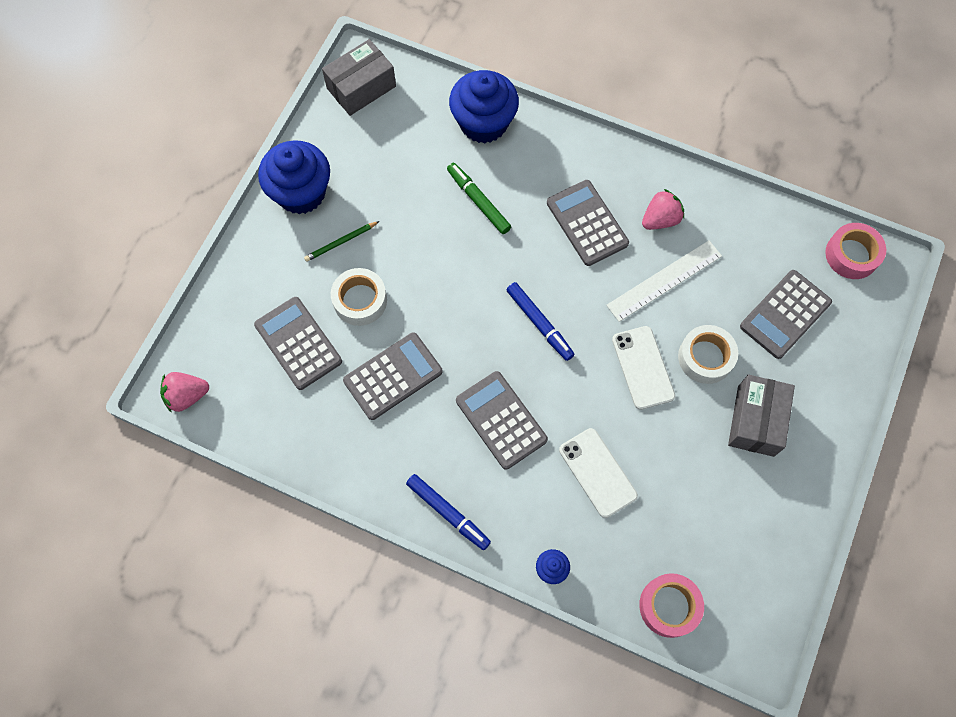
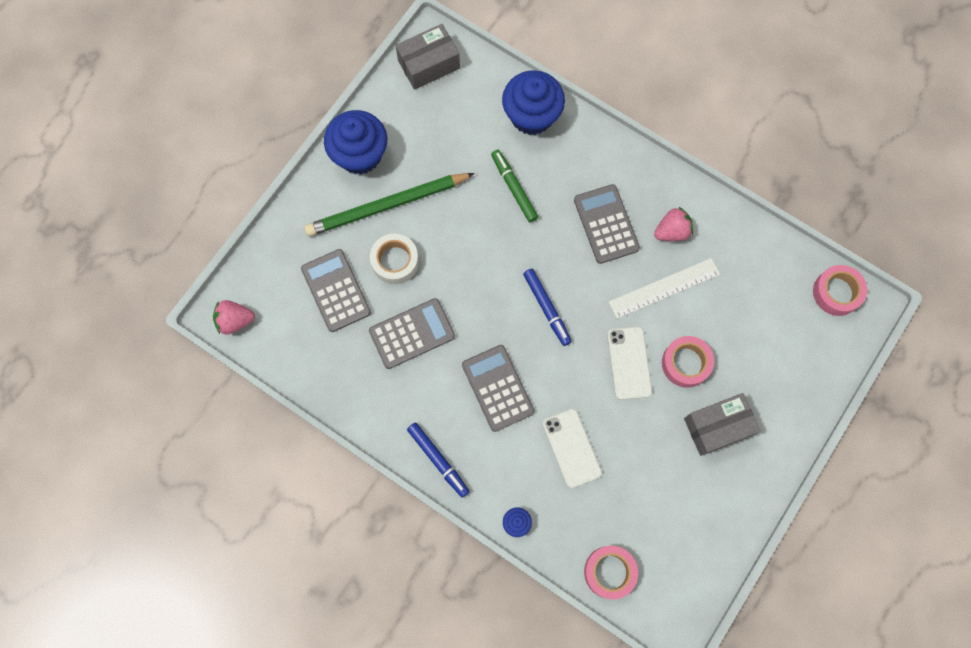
camera: 10 degrees right, 5 degrees up
(341, 242) = (387, 206): green pencil -> green pencil, size x2.40
(705, 357) = (686, 363): white tape -> pink tape
(755, 421) = (717, 427): grey box -> grey box turned 45 degrees clockwise
(785, 314) = (764, 337): grey calculator -> none

